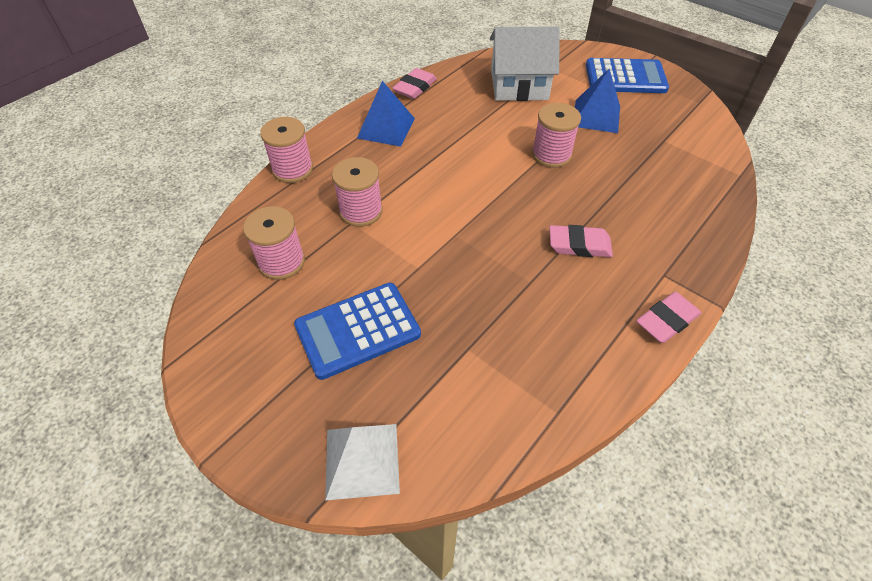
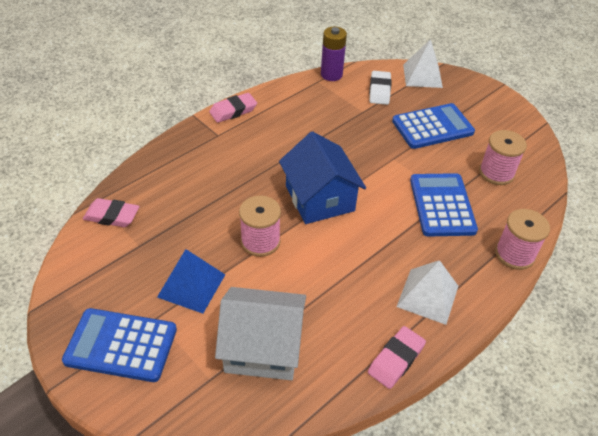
camera: 175 degrees left, 5 degrees down
(361, 211) = (442, 205): pink spool -> blue calculator
(386, 128) = (427, 296): blue pyramid -> white pyramid
(443, 403) = (379, 91): none -> white eraser
(503, 203) = (319, 198): none -> blue house
(537, 434) = (331, 75): none -> purple battery
(579, 245) = (269, 159): pink eraser -> pink eraser (112, 216)

